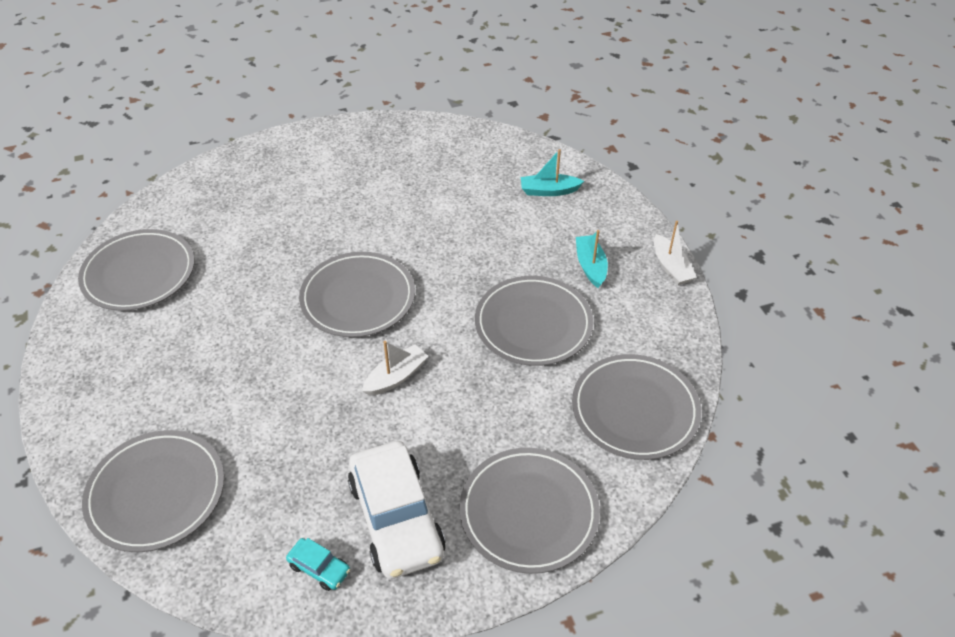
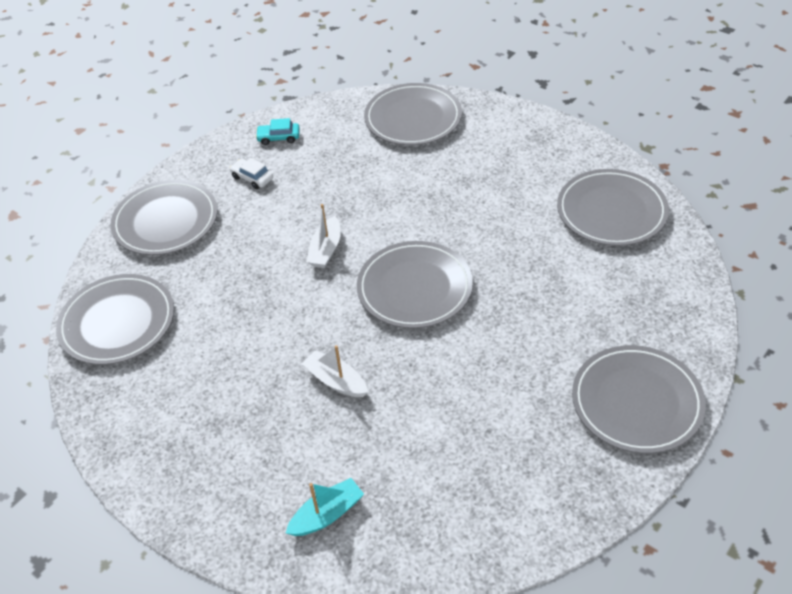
camera: 150 degrees right, 0 degrees up
(396, 518) = (252, 178): white car -> white car, size x0.43
(533, 324) = (244, 348): grey plate -> grey plate (636, 402)
(590, 266) = (223, 438): turquoise boat -> none
(671, 267) = (136, 484): white boat -> white boat (336, 381)

